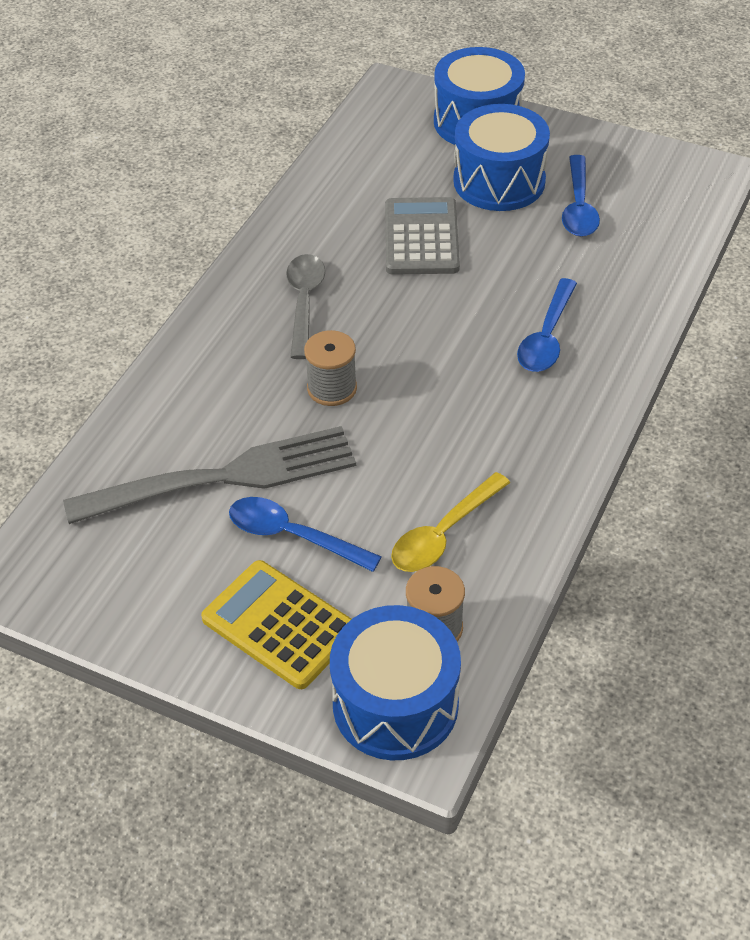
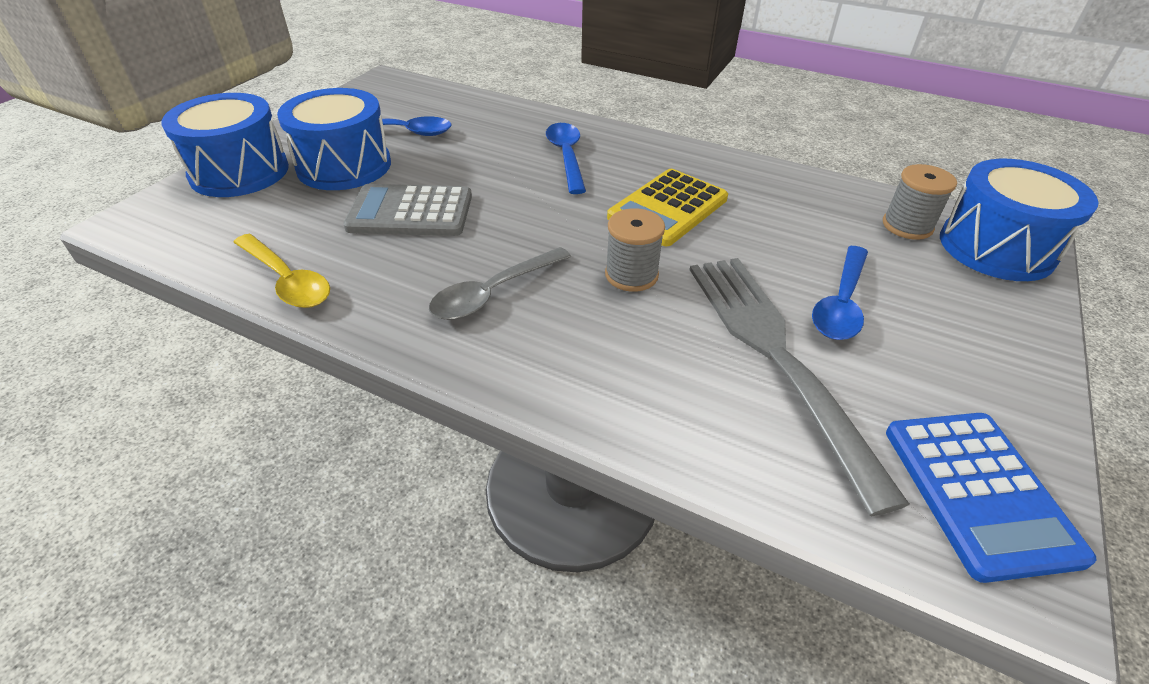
camera: 90 degrees left, 5 degrees down
(77, 574) = (978, 492): none -> blue calculator
(279, 625) = (954, 312): yellow calculator -> yellow calculator (668, 208)
(304, 303) = (494, 293): grey spoon -> grey spoon turned 45 degrees counterclockwise
(444, 533) = (804, 217): yellow spoon -> yellow spoon (287, 280)
(547, 337) = (566, 157): blue spoon -> blue spoon turned 120 degrees counterclockwise

